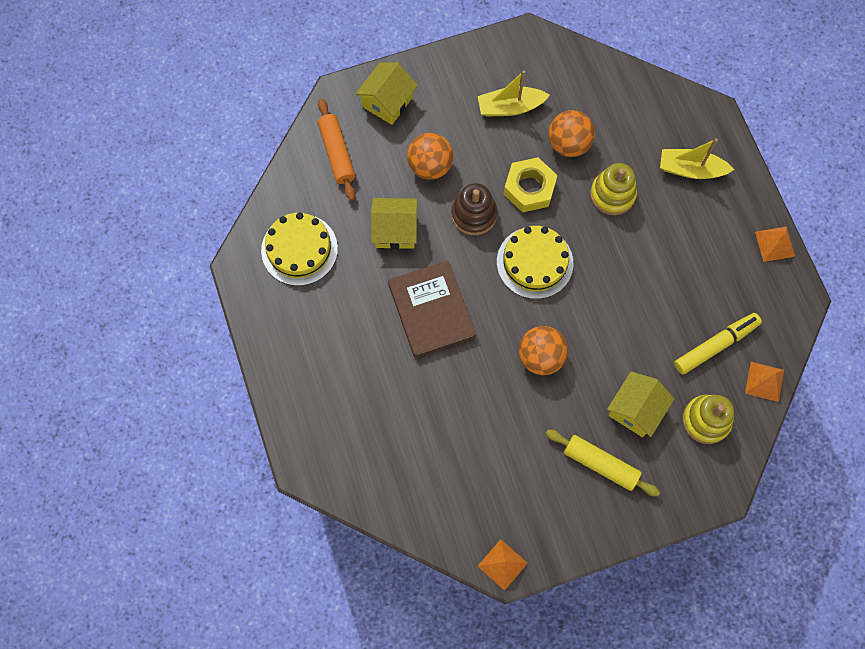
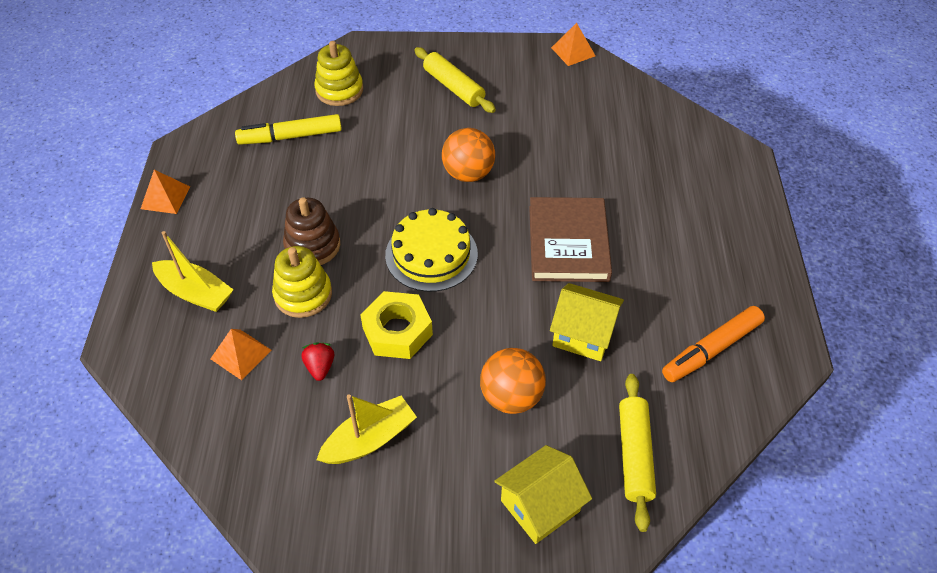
camera: 160 degrees left, 20 degrees down
(299, 249) = (712, 349): yellow cake -> orange marker
(337, 153) = (634, 455): orange rolling pin -> yellow rolling pin
(474, 214) = (479, 323): brown stacking toy -> brown stacking toy (312, 246)
(510, 107) = (369, 439): yellow boat -> yellow boat turned 45 degrees counterclockwise
(568, 144) = (320, 367): orange ball -> red strawberry
(635, 410) = (399, 113): yellow house -> none
(764, 381) = (266, 101): orange pyramid -> orange pyramid (241, 354)

